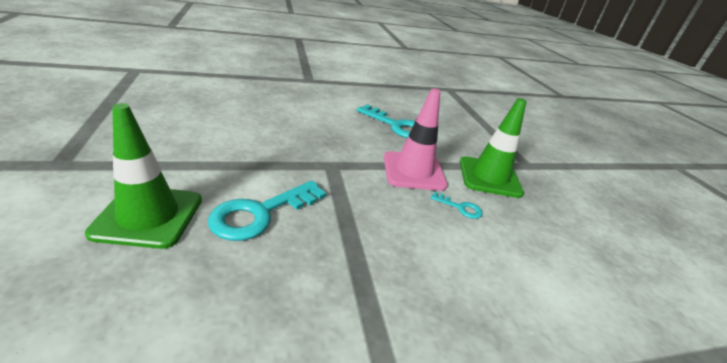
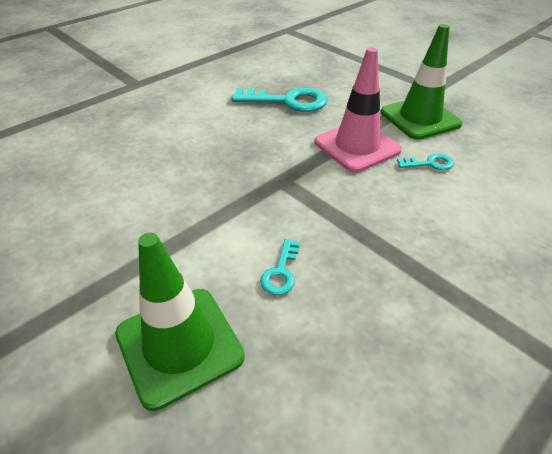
camera: 25 degrees left, 10 degrees up
(261, 213) = (281, 272): turquoise key -> turquoise key, size x0.49

